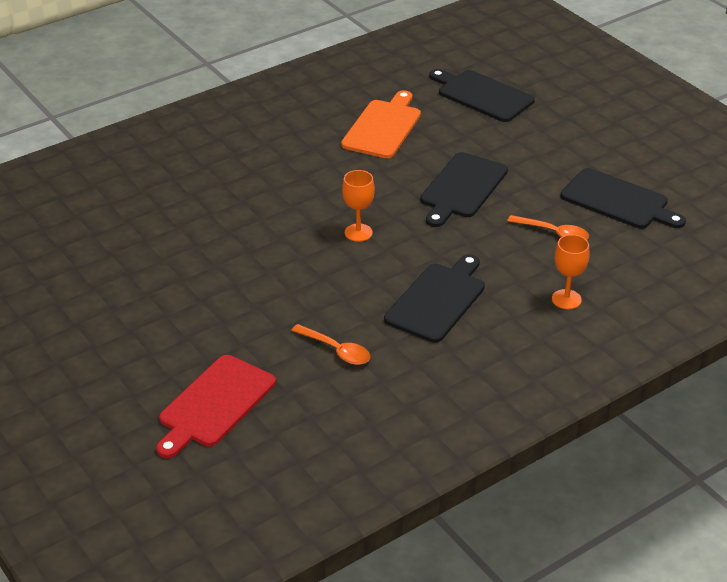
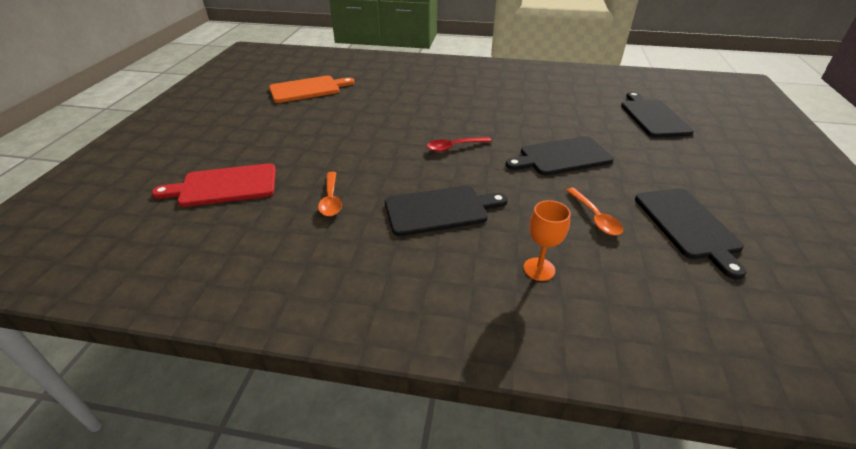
camera: 45 degrees right, 0 degrees up
(358, 233) = (454, 147): orange goblet -> red spoon
(383, 127) = (556, 106): orange cutting board -> orange cutting board (308, 89)

